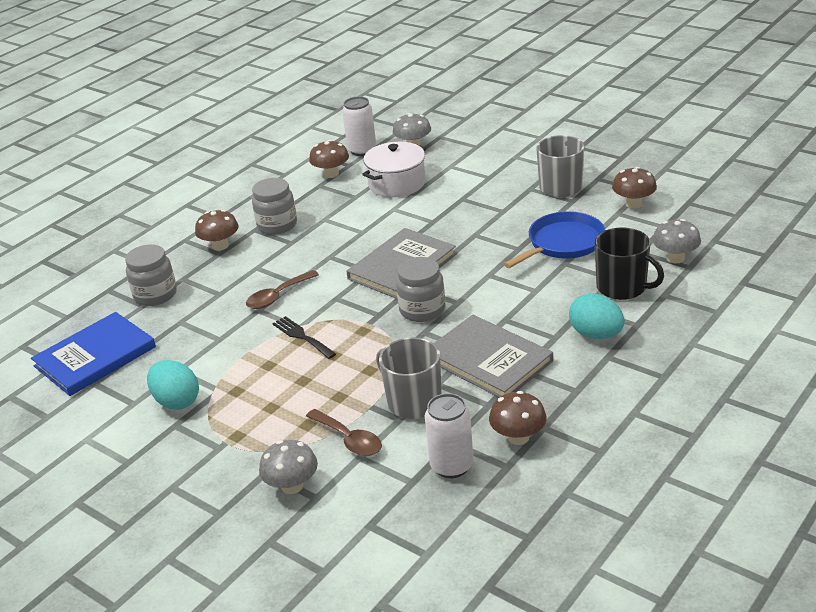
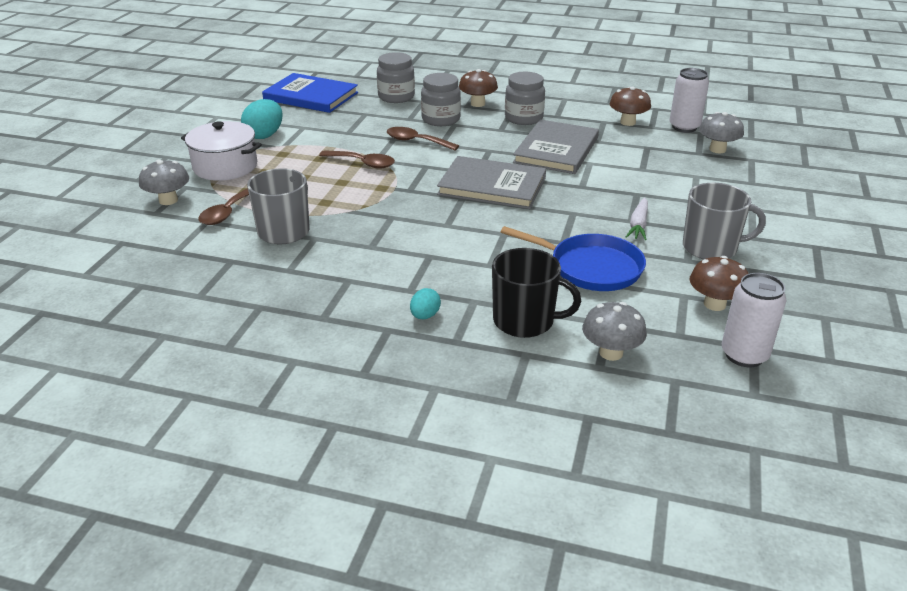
camera: 65 degrees right, 0 degrees up
(302, 336) = (363, 163): black fork -> brown spoon
(397, 183) = (637, 155): white pot -> white pot (225, 167)
(422, 310) = (425, 209): grey jar -> grey jar (441, 119)
(452, 466) = (197, 266): white can -> white can (744, 355)
(488, 360) = (358, 258): grey book -> grey book (556, 150)
(511, 209) = (638, 225): none -> white carrot
(518, 437) = (242, 295): brown mushroom -> none
(596, 334) = (425, 316): turquoise egg -> turquoise egg, size x0.57
(622, 287) = (525, 321): black mug -> black mug turned 90 degrees counterclockwise

